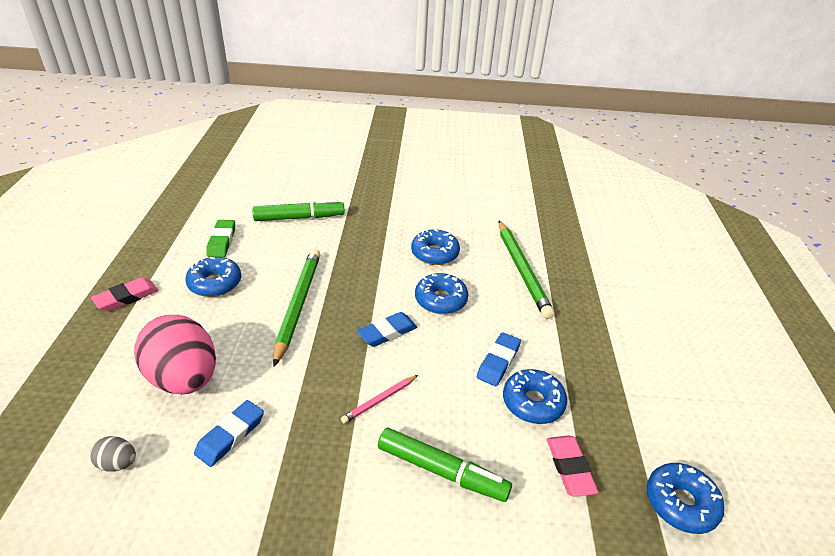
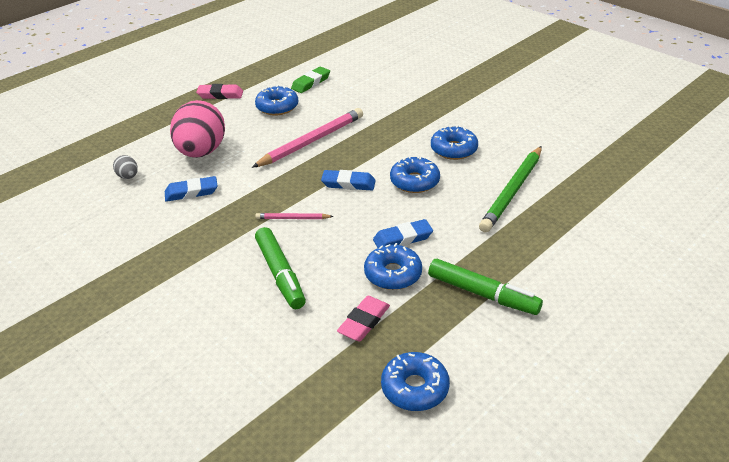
camera: 45 degrees right, 0 degrees up
(298, 304) = (312, 141): green pencil -> pink pencil
(299, 218) = (381, 86): green marker -> green marker (482, 294)

